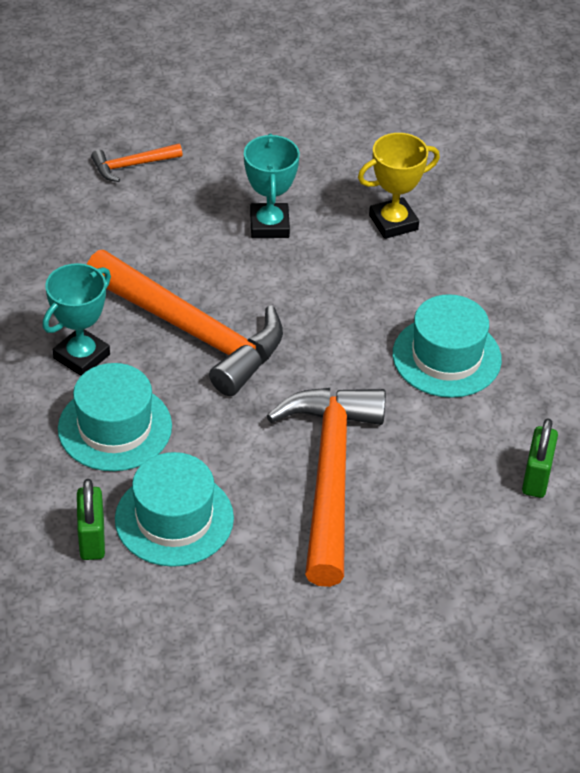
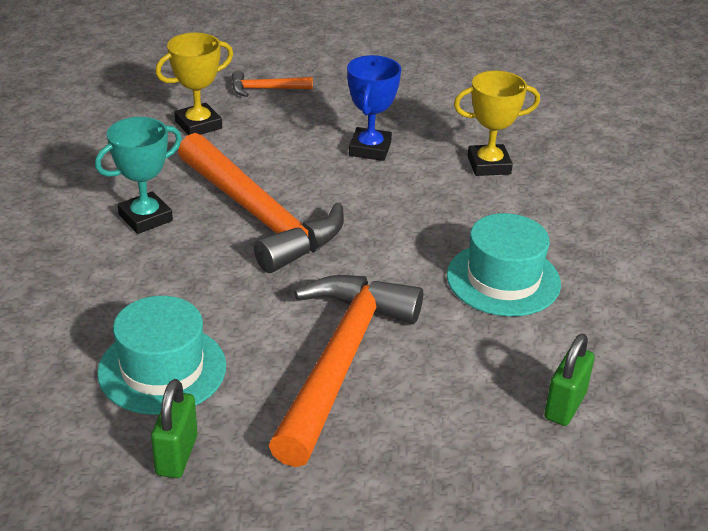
camera: 15 degrees right, 10 degrees down
(82, 228) = (198, 125): none -> yellow trophy
(92, 539) = (70, 371): green padlock -> green padlock (176, 455)
(115, 427) = (145, 279): turquoise hat -> none
(269, 225) = (370, 149): turquoise trophy -> blue trophy

